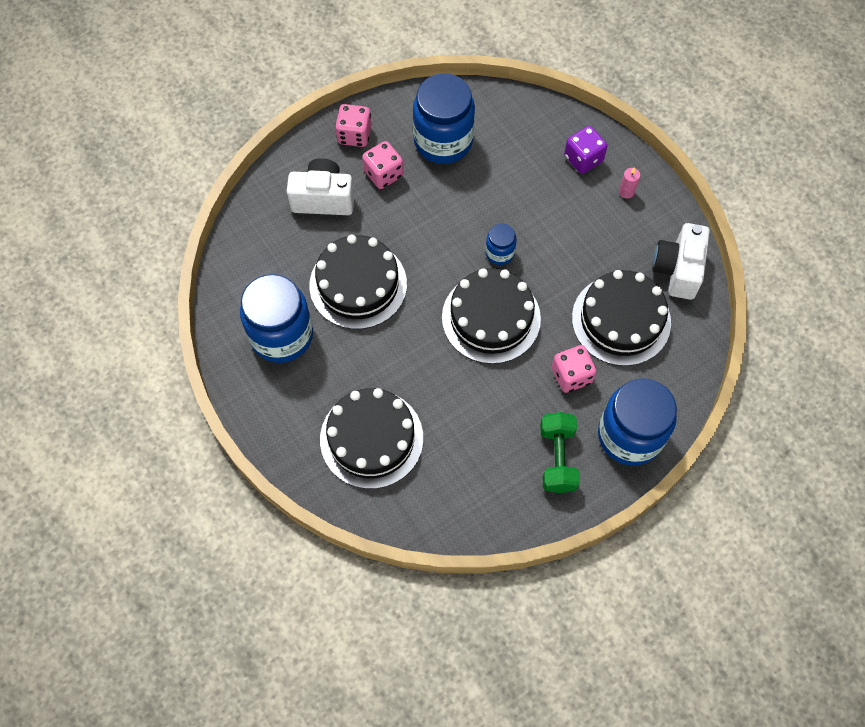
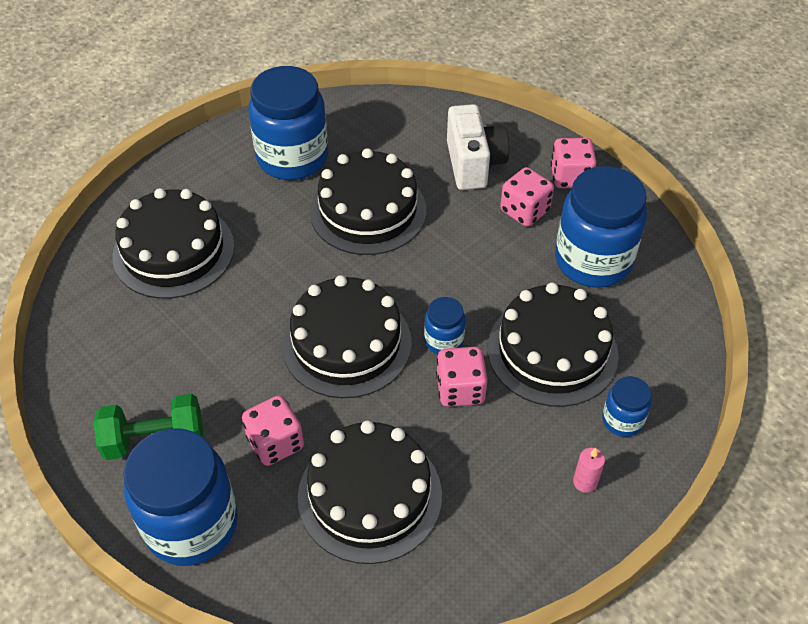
camera: 80 degrees right, 15 degrees down
(520, 186) = (552, 351): none -> black cake
(544, 250) = (460, 389): none -> pink dice
(583, 159) = (622, 420): purple dice -> blue jar
(677, 270) = (468, 566): white camera -> none

